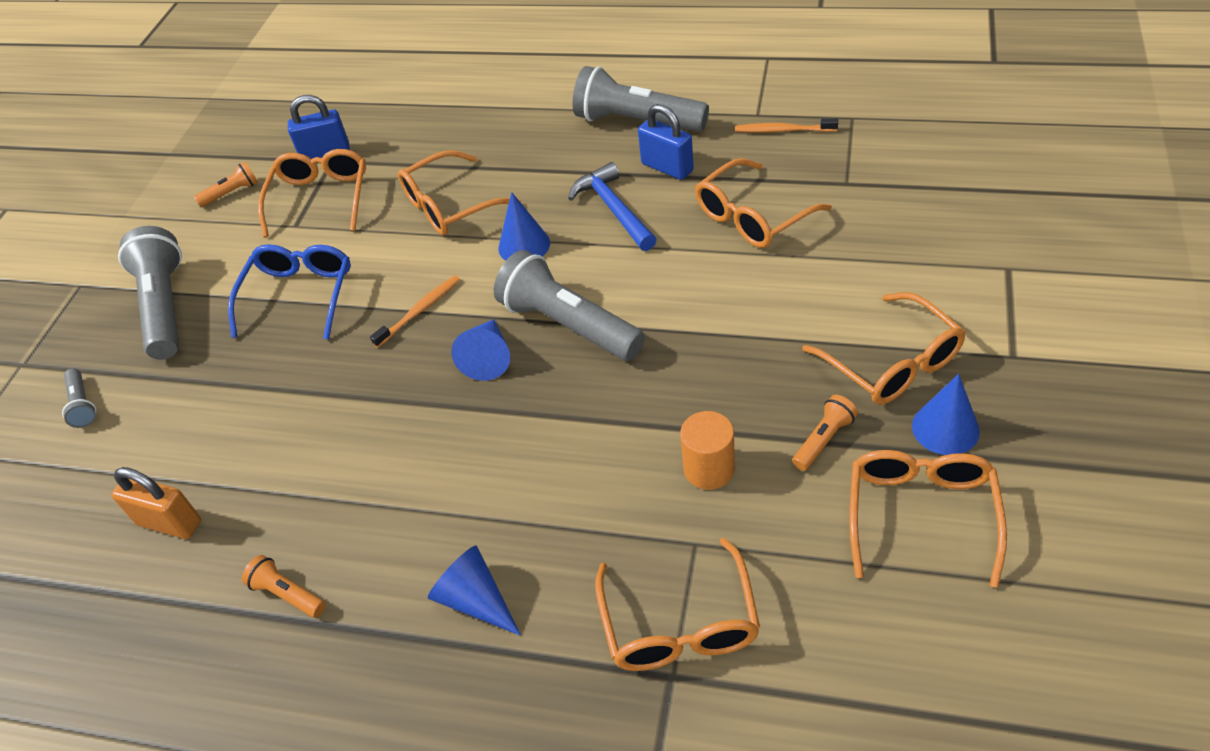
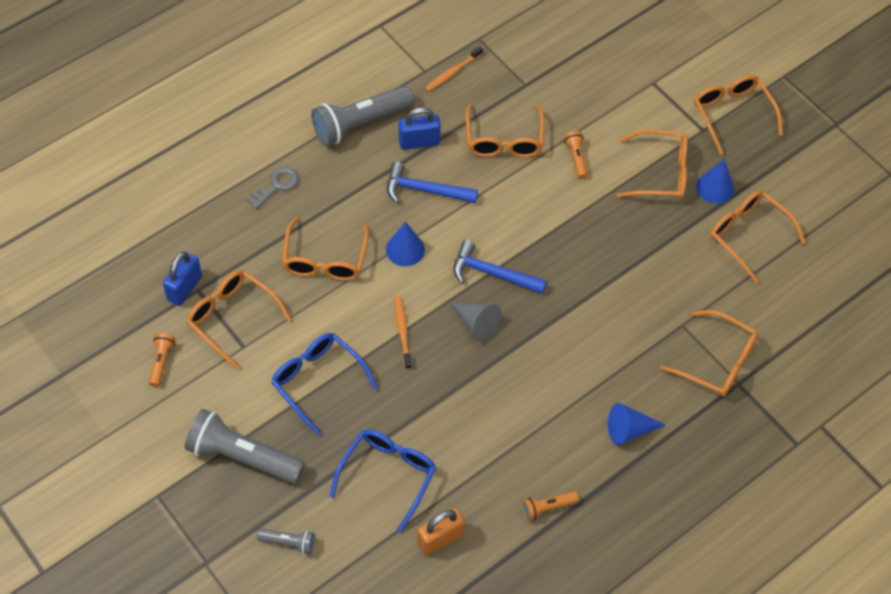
camera: 60 degrees left, 10 degrees up
(224, 422) = (388, 475): none -> blue glasses
(488, 357) = (476, 324): blue cone -> grey cone
(500, 126) = (277, 185): none -> grey key
(569, 325) = (493, 274): grey flashlight -> blue hammer
(709, 469) = (647, 288): orange cylinder -> none
(823, 440) = (676, 234): orange flashlight -> orange flashlight (576, 158)
(1079, 366) = (732, 114): none -> orange glasses

